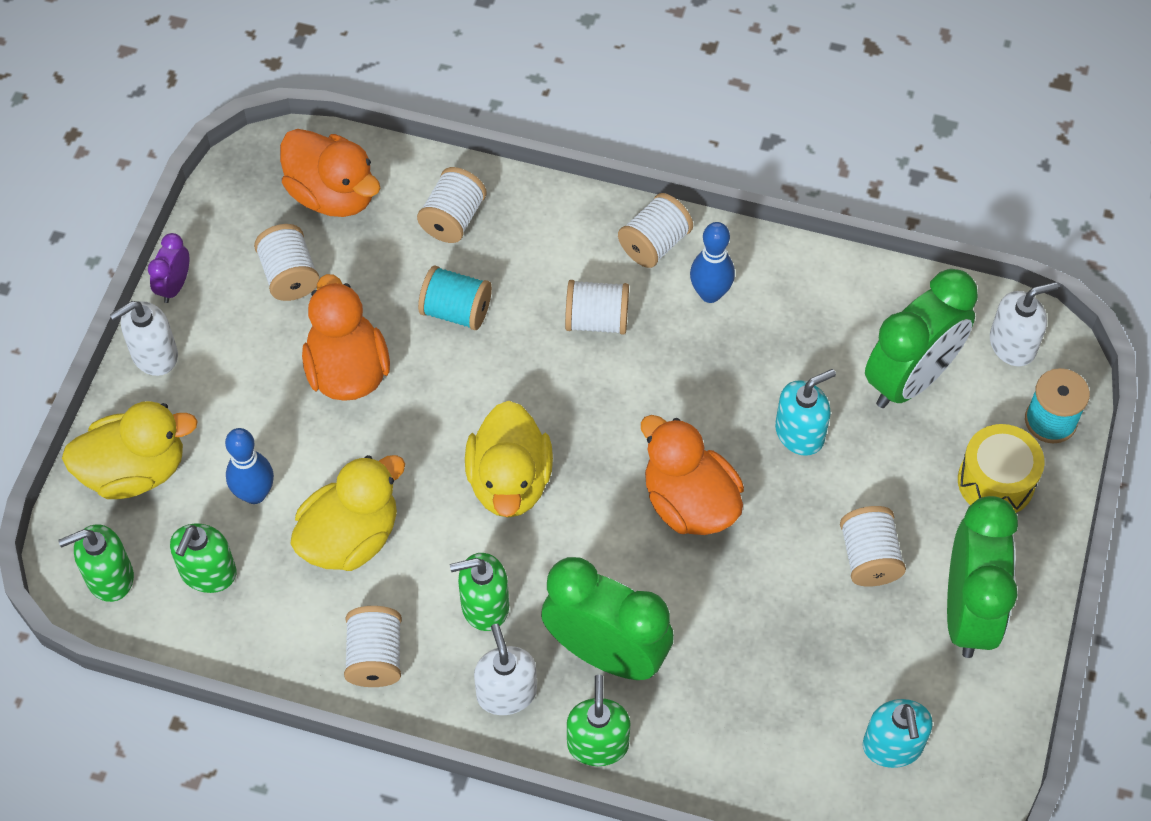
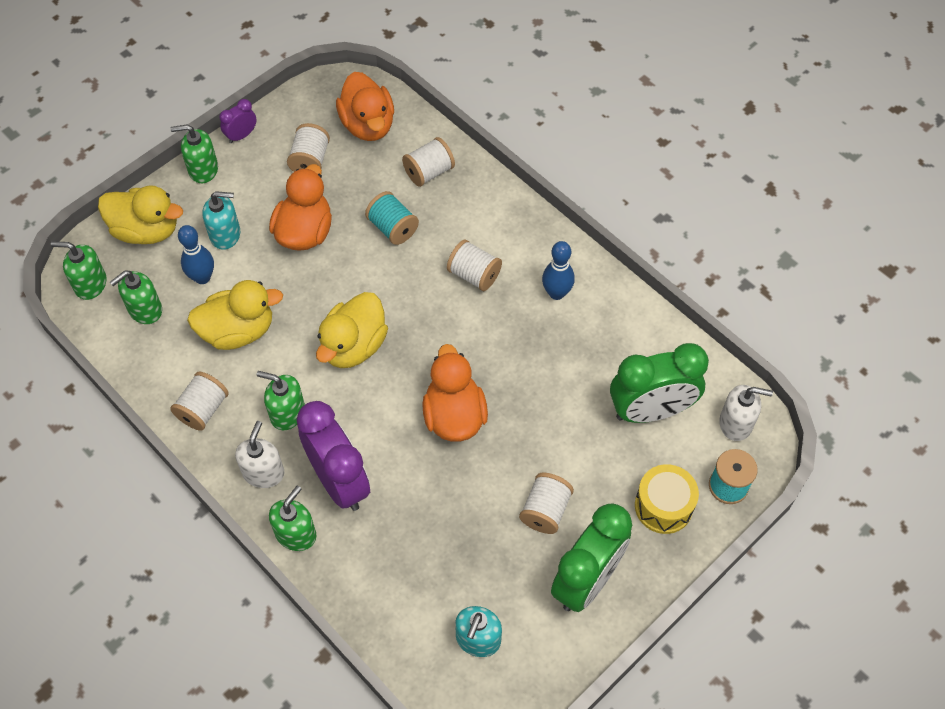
camera: 30 degrees right, 0 degrees up
(154, 355) = (203, 169): white soap dispenser -> green soap dispenser
(606, 653) = (339, 481): green clock -> purple clock
(654, 244) = (542, 245): white spool -> none
(800, 433) = (554, 408): turquoise soap dispenser -> turquoise soap dispenser (225, 234)

